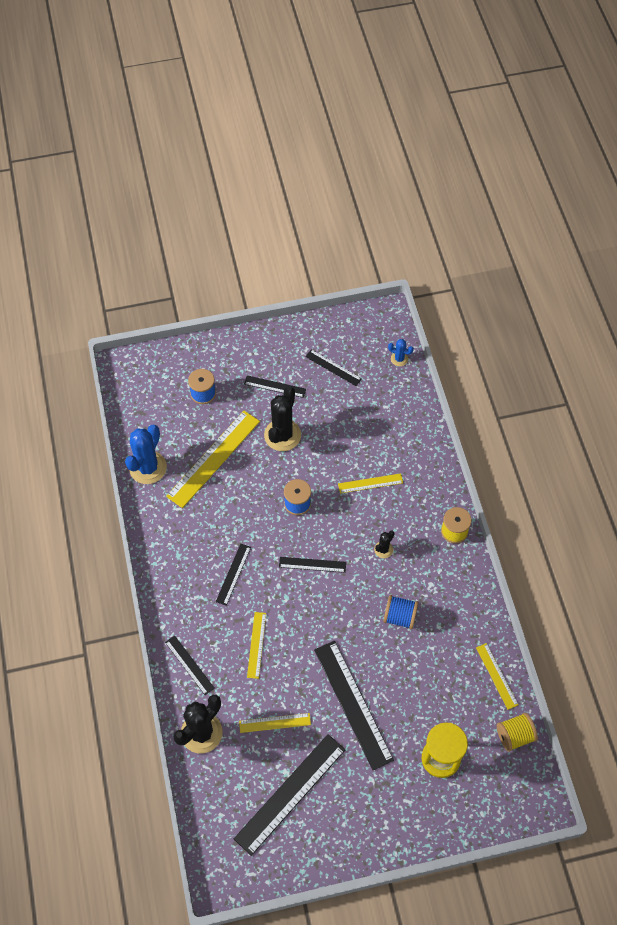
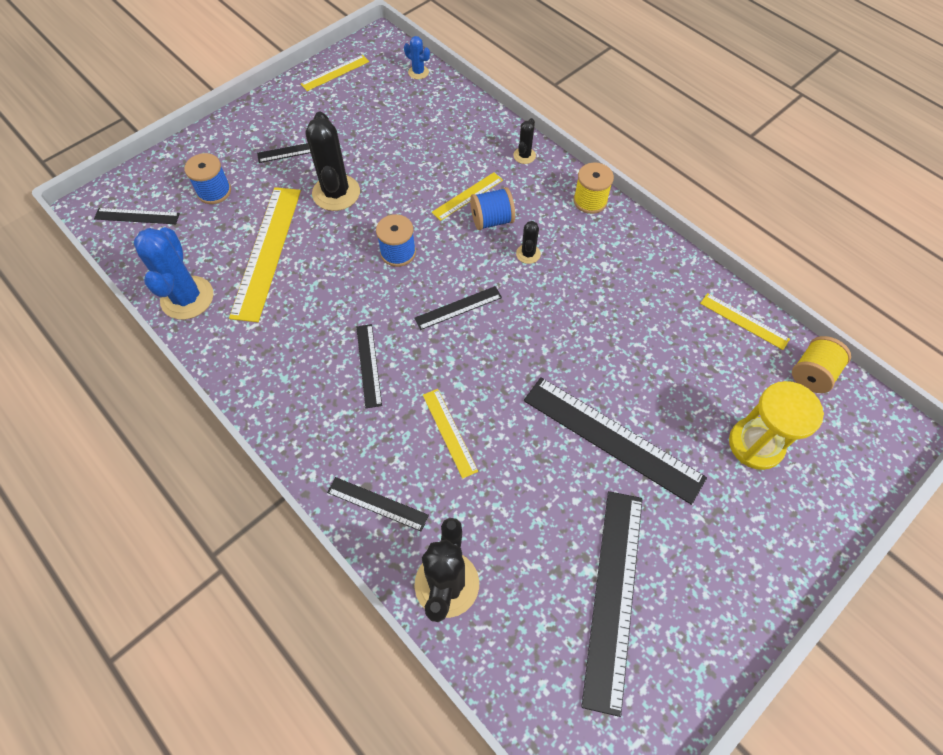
camera: 30 degrees left, 0 degrees up
(275, 723) = (534, 515): yellow ruler -> yellow ruler (335, 73)
(333, 368) = (352, 107): black ruler -> black ruler (137, 216)
(399, 359) = (418, 72): blue cactus -> blue cactus turned 45 degrees clockwise
(400, 617) = (595, 313): blue spool -> blue spool (492, 220)
(431, 470) = (524, 156): none -> black cactus

